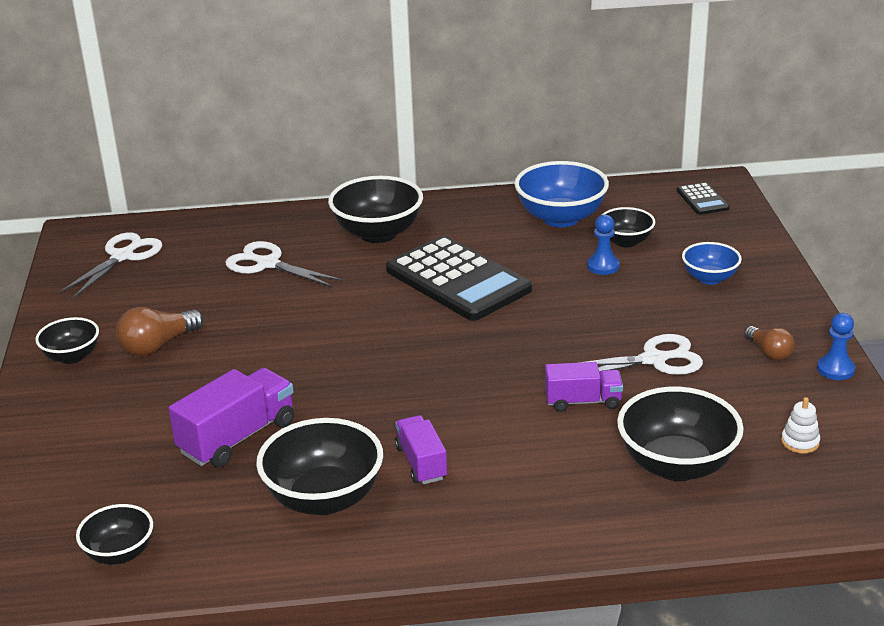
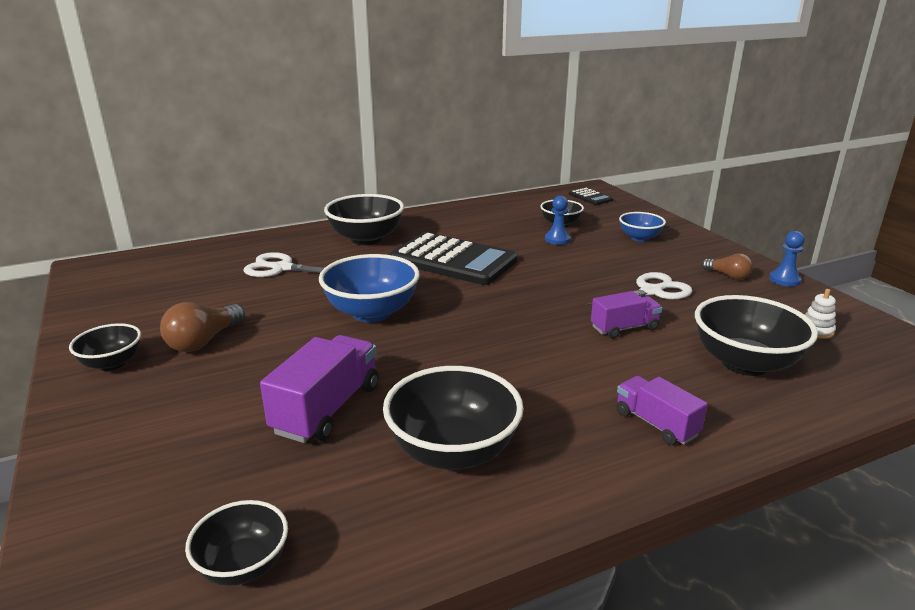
camera: 20 degrees left, 5 degrees down
(122, 257) = (140, 278): white scissors -> none
(421, 463) = (526, 400): purple truck -> purple truck (656, 424)
(561, 218) = (501, 216): blue bowl -> blue bowl (372, 312)

